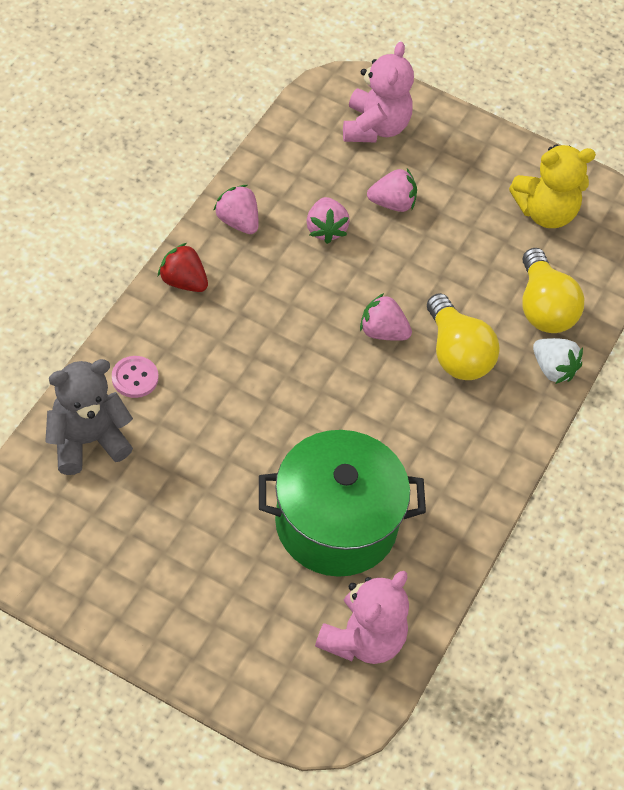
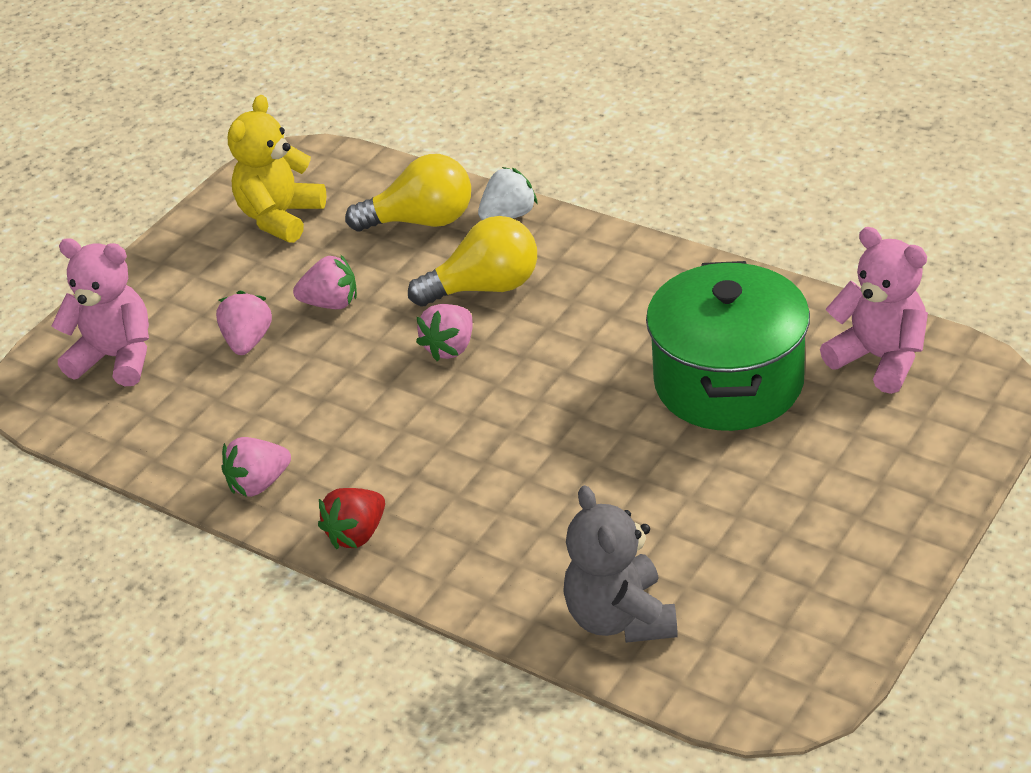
camera: 75 degrees left, 15 degrees down
(135, 378) = (517, 575): pink button -> none
(325, 229) = (283, 400): pink strawberry -> pink strawberry (331, 303)
(545, 212) = (280, 217): yellow teddy bear -> yellow teddy bear turned 150 degrees counterclockwise

